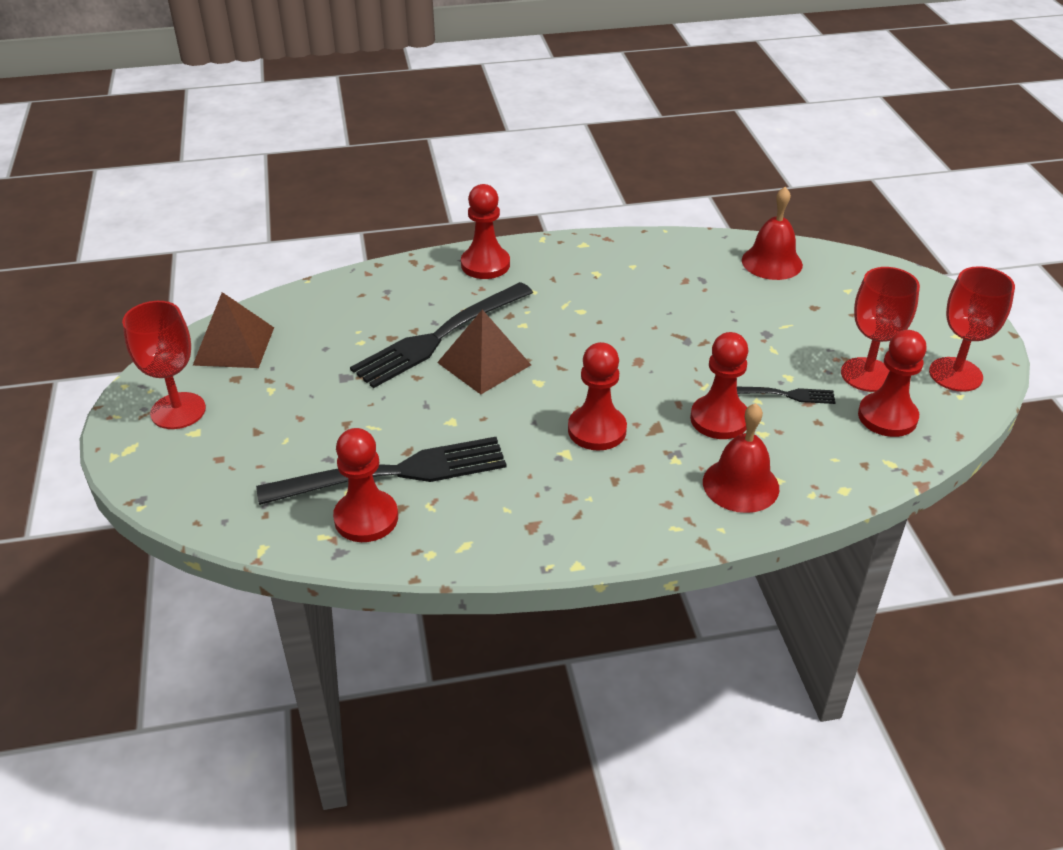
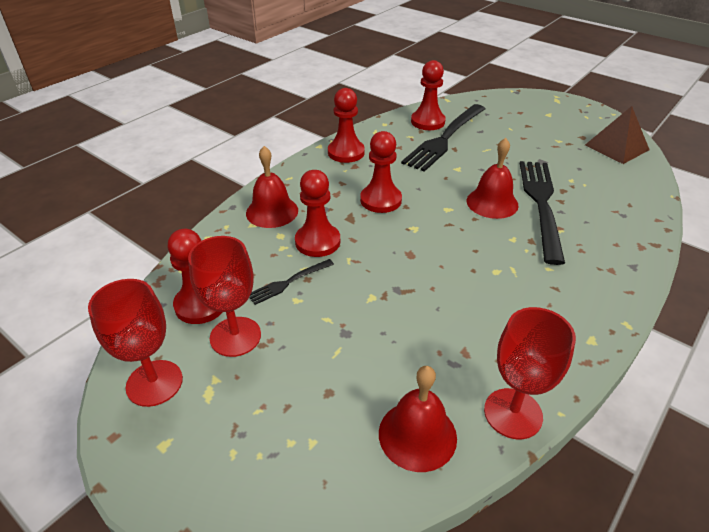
camera: 140 degrees right, 0 degrees up
(178, 411) = (572, 116): red goblet -> red goblet (513, 413)
(484, 363) = (492, 203): brown pyramid -> red bell
(485, 265) = (614, 270): red pawn -> red pawn (346, 152)

